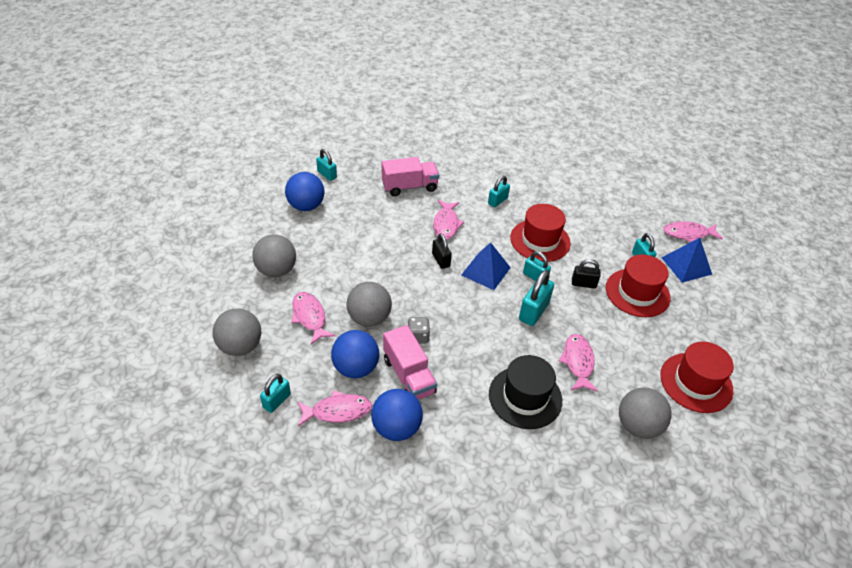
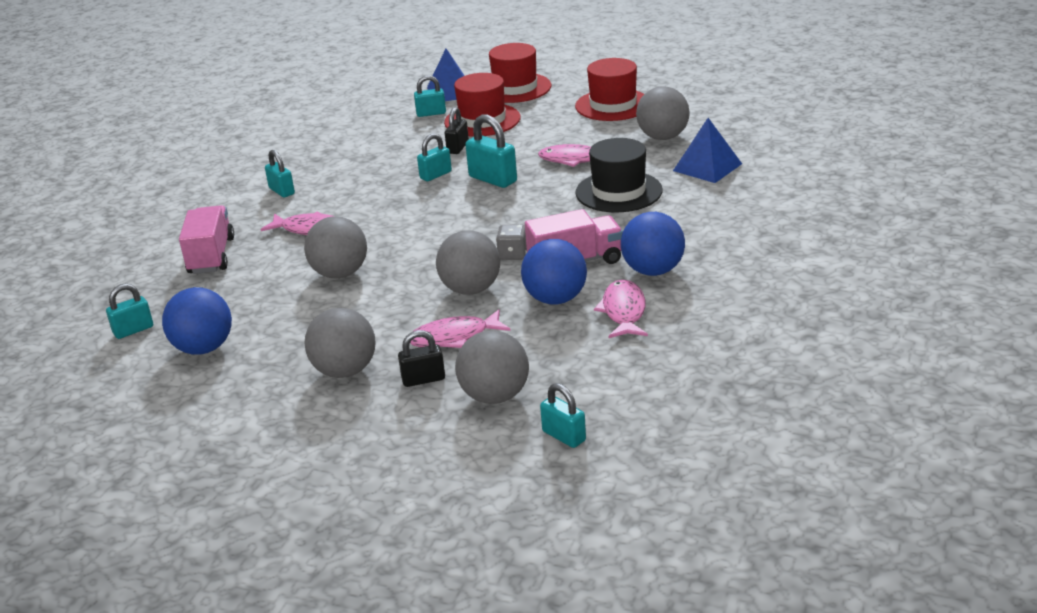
camera: 75 degrees left, 15 degrees down
(276, 401) = (600, 359): turquoise padlock -> turquoise padlock (564, 436)
(389, 249) = (340, 274): none -> grey ball
(441, 260) = (380, 235): black padlock -> black padlock (423, 379)
(486, 271) = (413, 205): blue pyramid -> blue pyramid (707, 167)
(540, 240) = (373, 168): red hat -> red hat (515, 88)
(688, 234) = (401, 85): pink fish -> none

